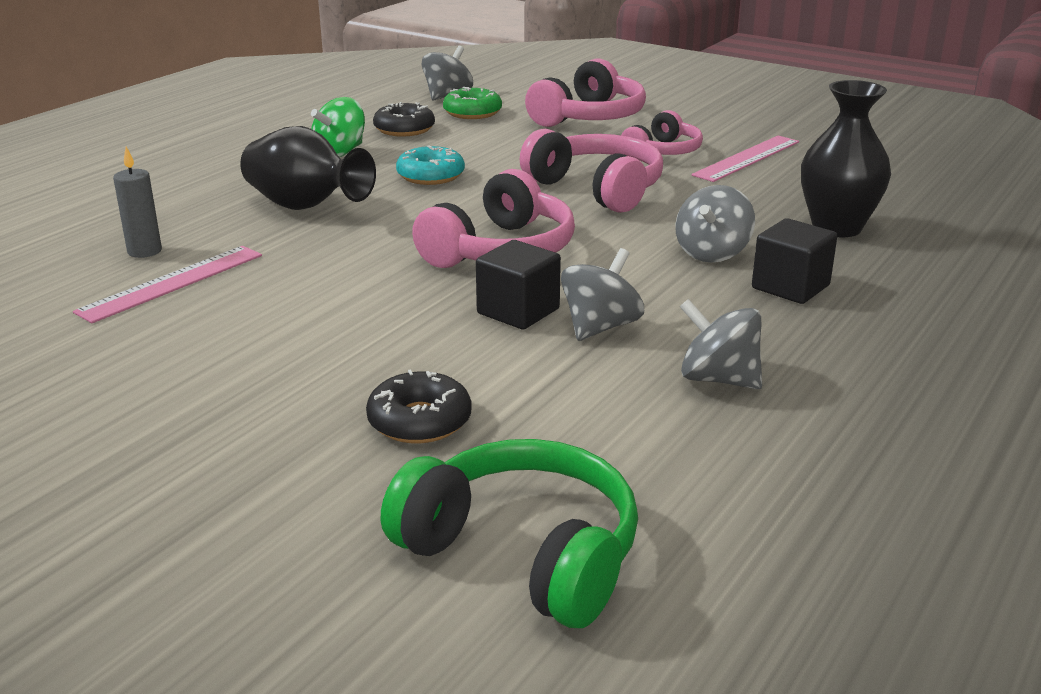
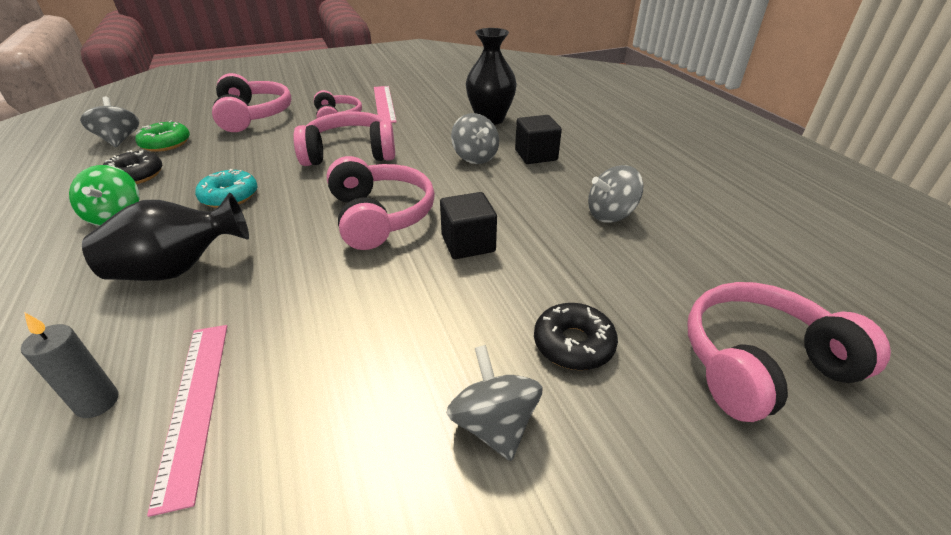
camera: 55 degrees left, 10 degrees up
(522, 553) = (760, 364): green headphones -> pink headphones
(600, 327) = (519, 224): grey spinning top -> grey spinning top (494, 424)

